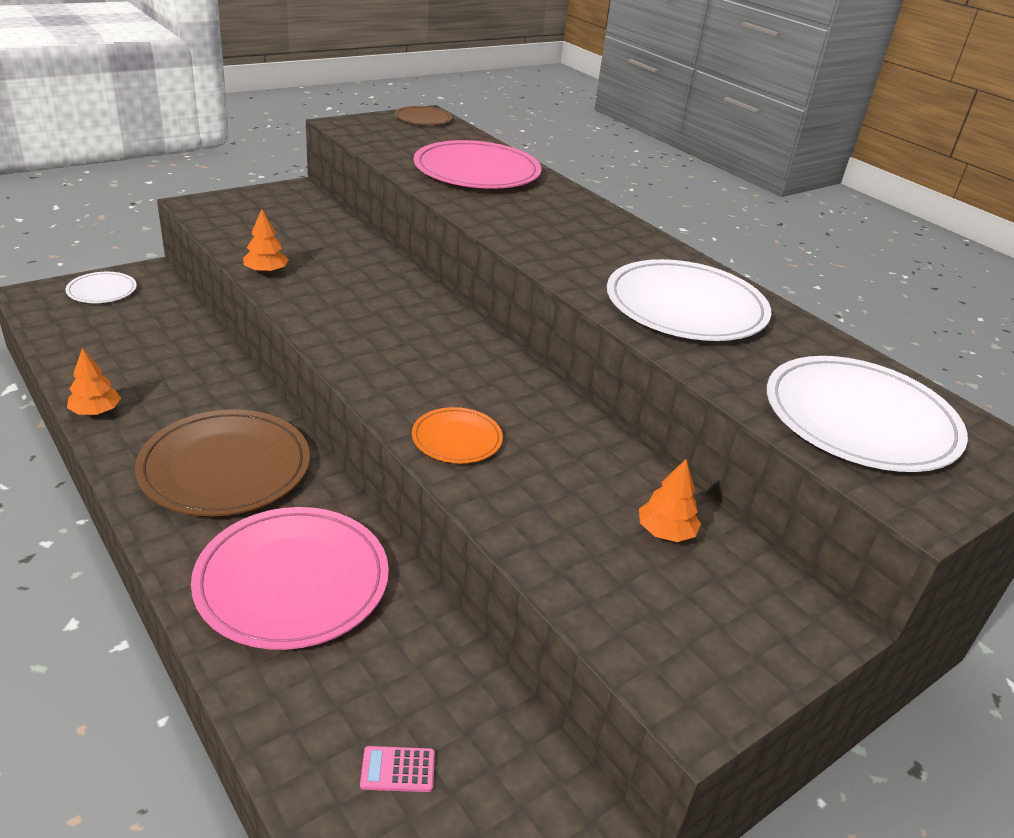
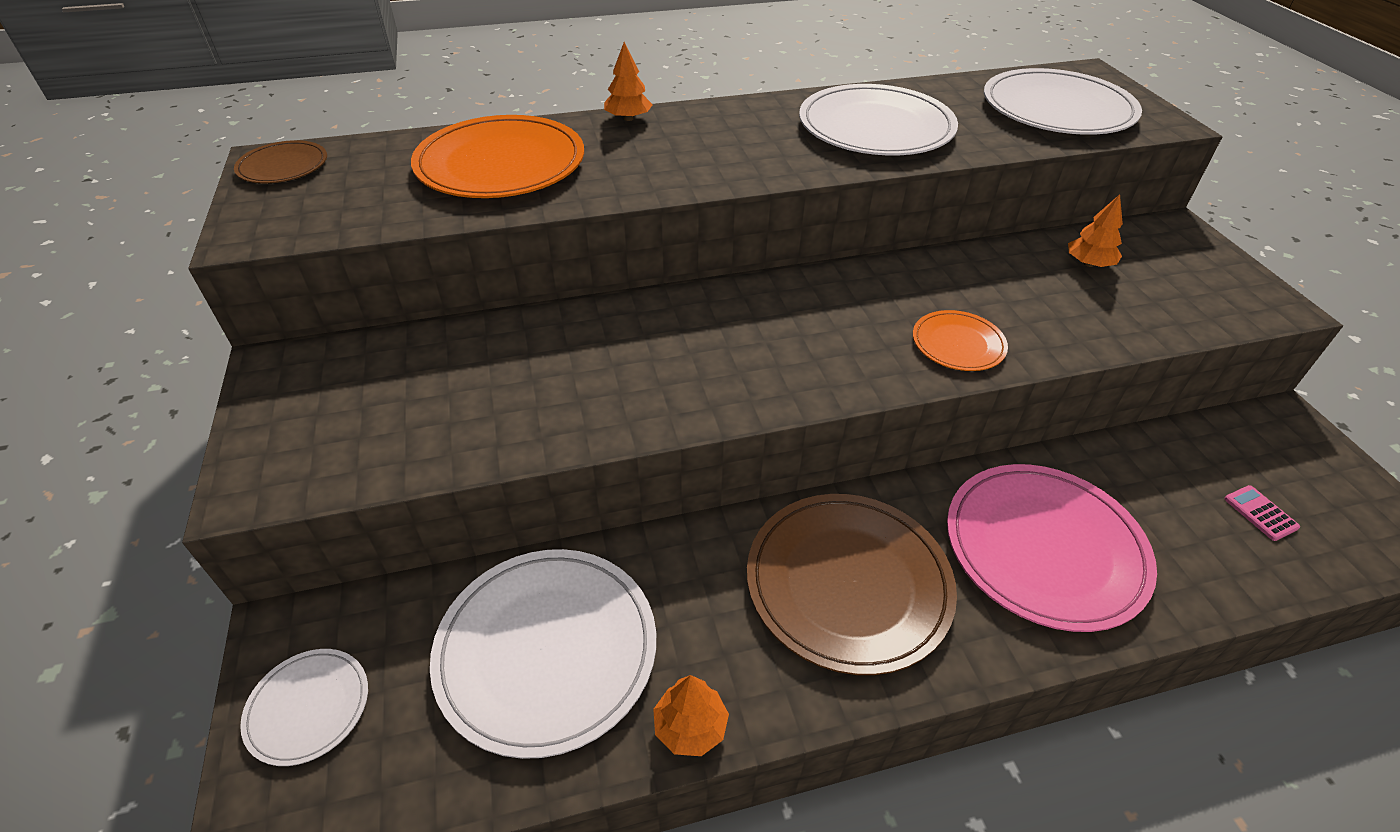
camera: 65 degrees left, 10 degrees up
(147, 352) = (547, 650): none -> white plate
(266, 271) = (540, 433): orange tree -> orange tree (628, 118)
(398, 770) = (1260, 513): pink calculator -> pink calculator turned 135 degrees clockwise
(477, 171) = (500, 164): pink plate -> orange plate

